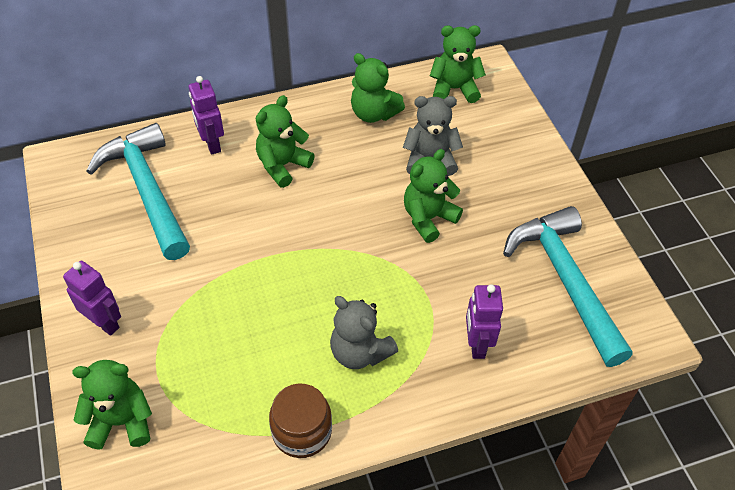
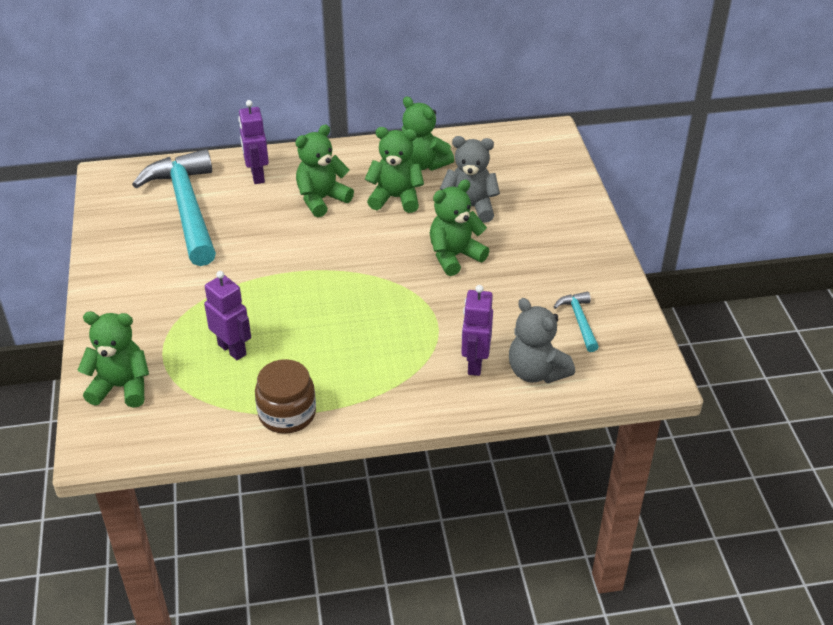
camera: 10 degrees right, 10 degrees down
(104, 323) = (123, 309): purple robot -> purple robot (232, 349)
(359, 352) = (358, 357): grey teddy bear -> grey teddy bear (536, 372)
(454, 89) = (510, 150): green teddy bear -> green teddy bear (395, 198)
(565, 280) = (579, 321): turquoise hammer -> turquoise hammer, size x0.43

